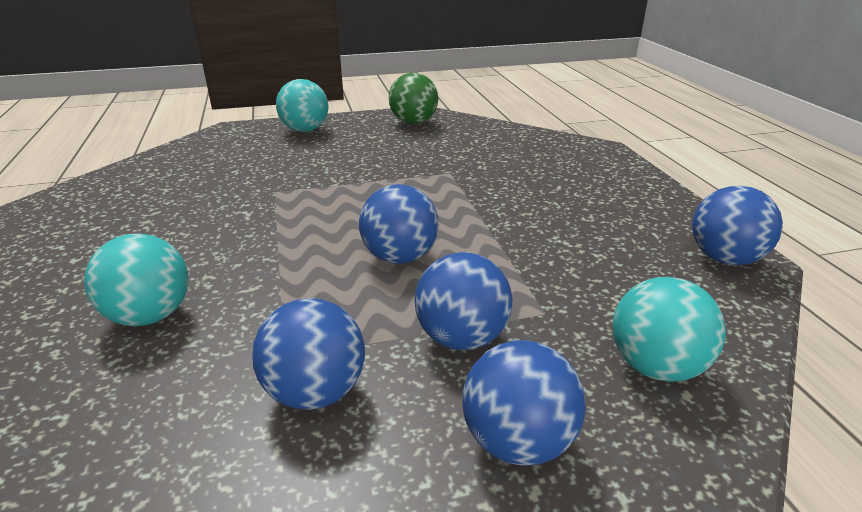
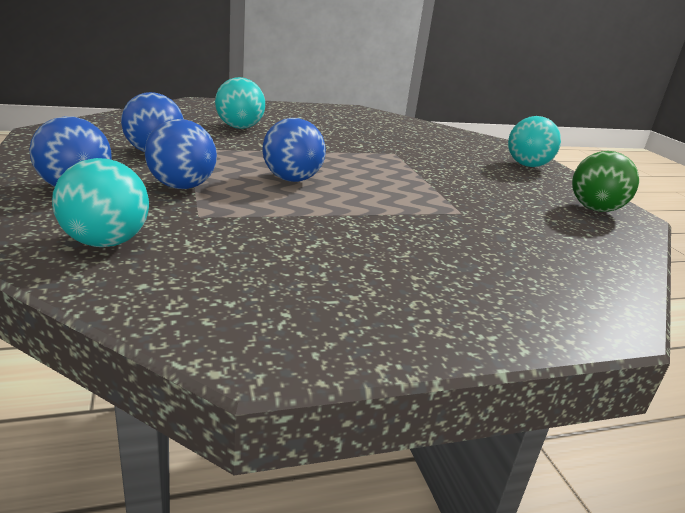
camera: 85 degrees right, 5 degrees down
(724, 259) = (264, 333): blue ball -> none

